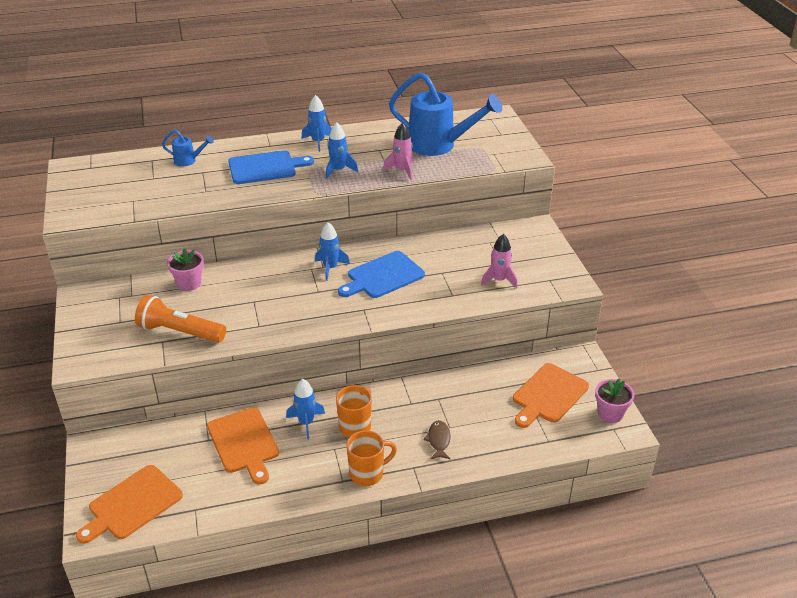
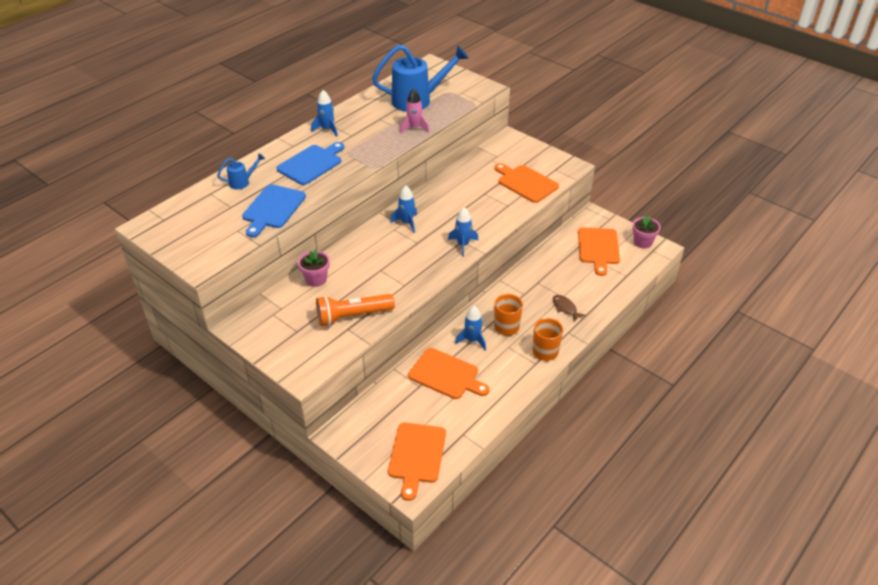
camera: 35 degrees left, 5 degrees up
(338, 170) = (369, 145): blue rocket -> blue rocket (463, 245)
(383, 276) = (449, 213): blue cutting board -> blue cutting board (273, 209)
(499, 280) = (525, 183): pink rocket -> orange cutting board

